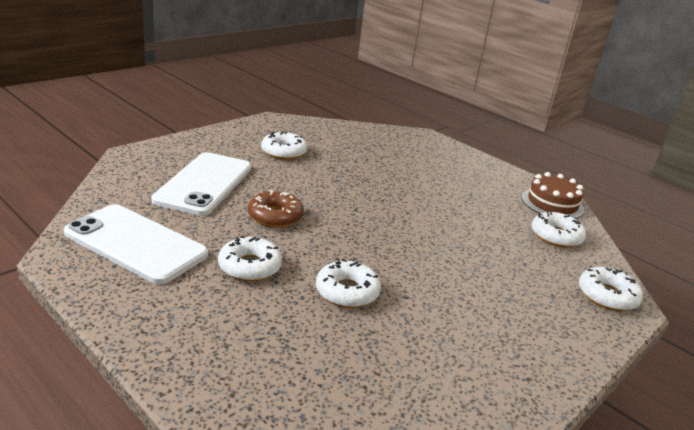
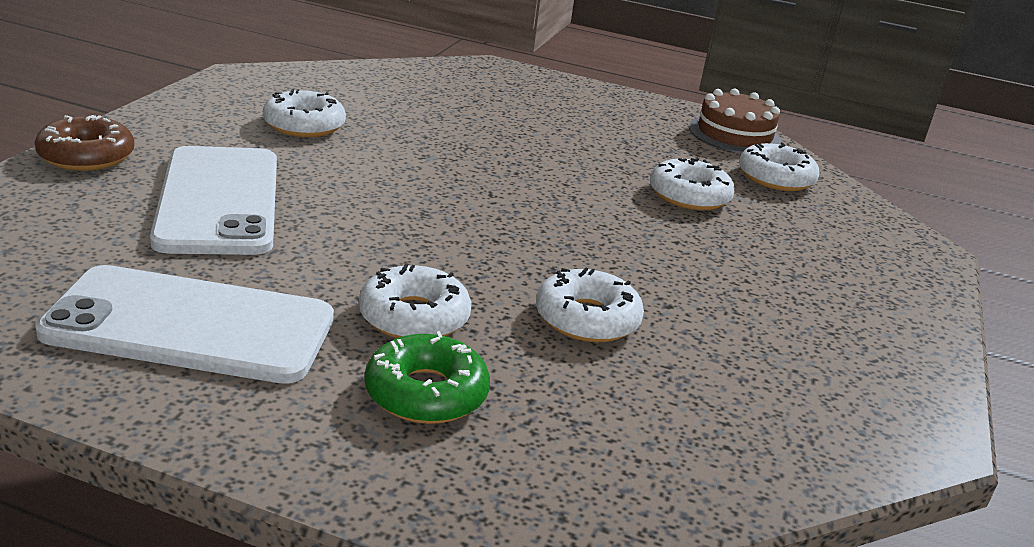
camera: 25 degrees left, 0 degrees up
(219, 308) = (426, 393): none -> green donut
(275, 216) = (382, 230): brown donut -> brown donut (86, 156)
(607, 296) = (894, 243): white donut -> white donut (689, 196)

